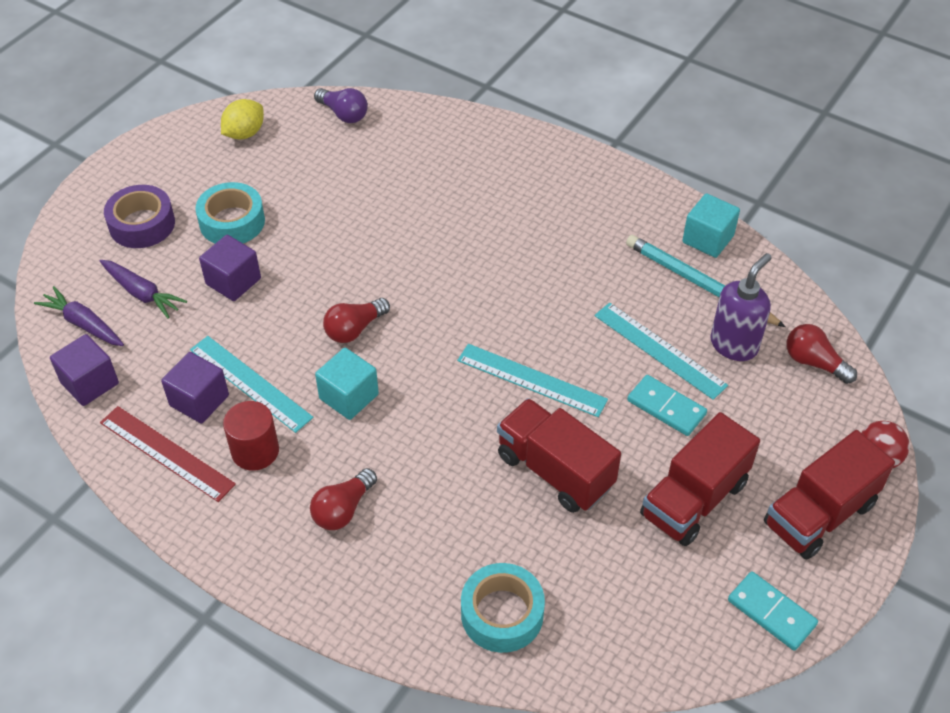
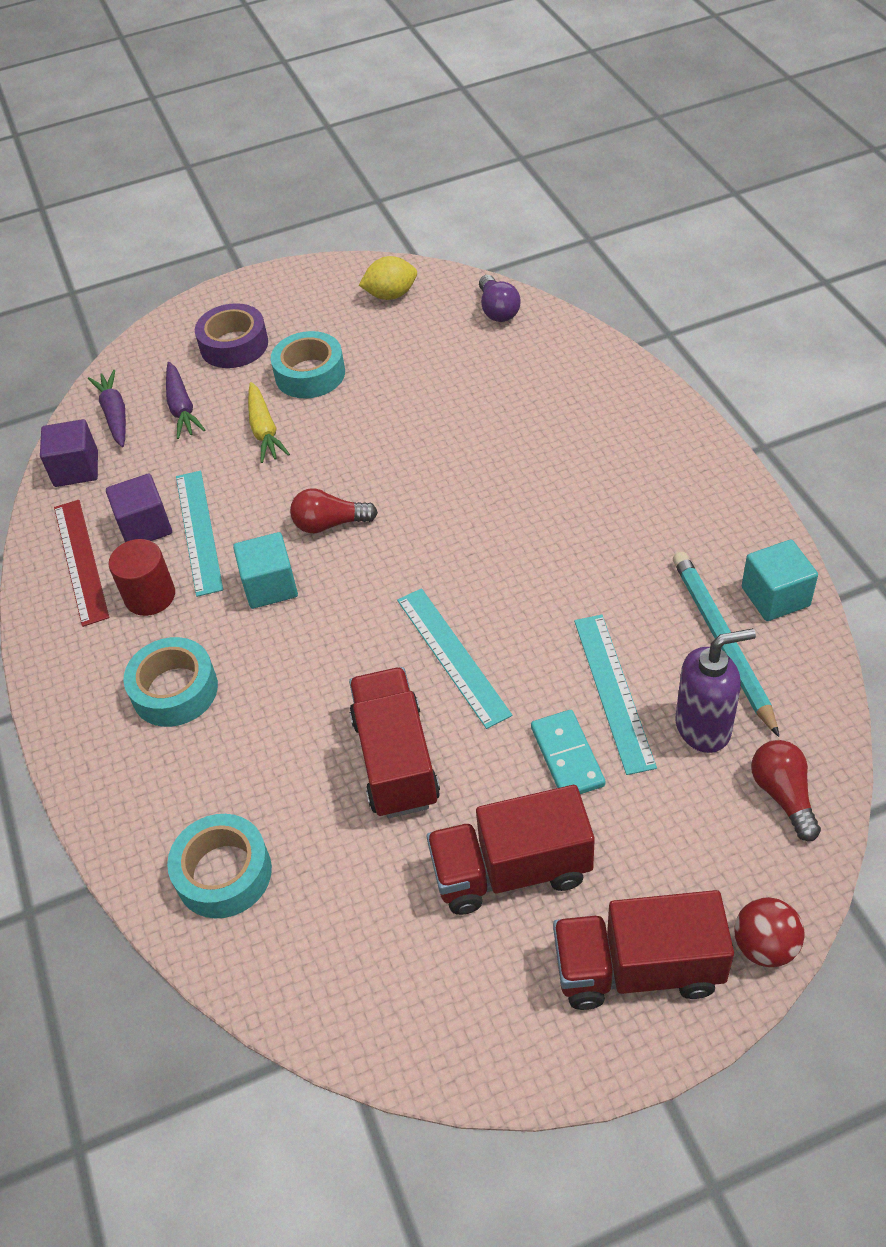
camera: 40 degrees right, 0 degrees up
(233, 281) = (264, 430): purple cube -> yellow carrot
(343, 509) = (175, 690): red light bulb -> turquoise tape
(771, 612) = (488, 1042): turquoise domino -> none

